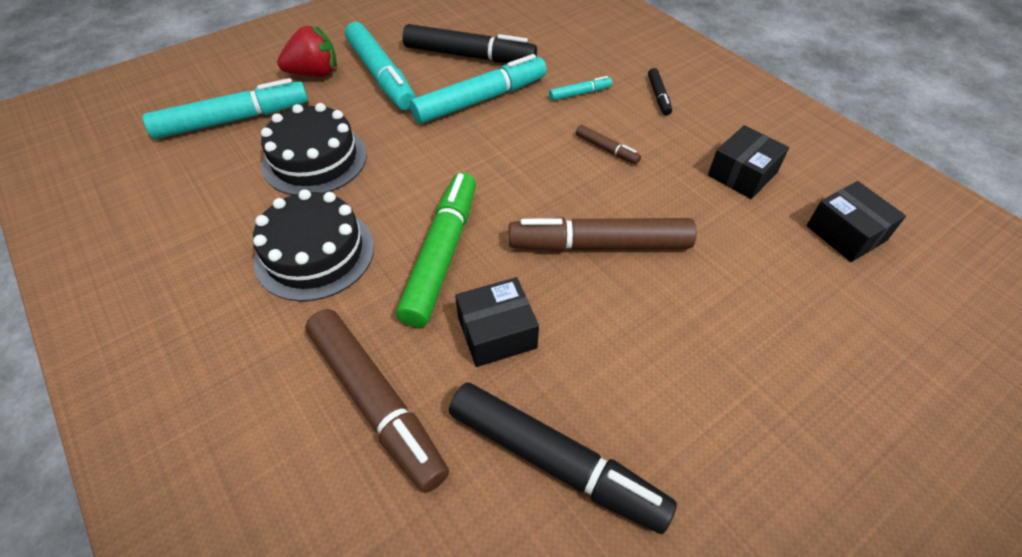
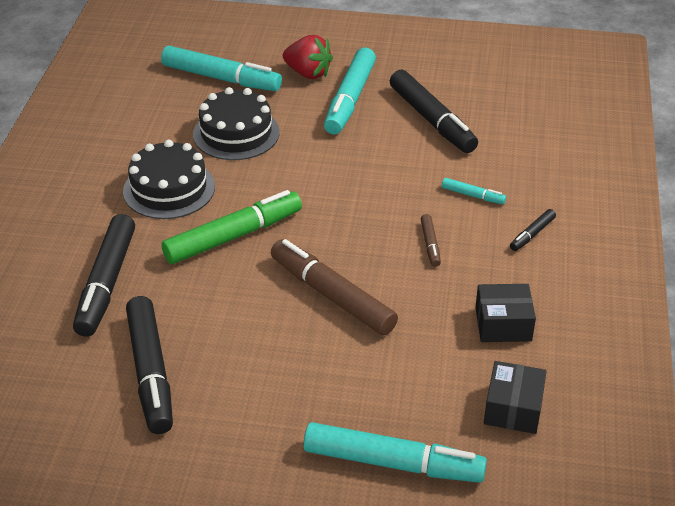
camera: 45 degrees right, 10 degrees down
(376, 402) = (107, 283): brown marker -> black marker
(480, 100) = (393, 157): turquoise marker -> turquoise marker (393, 463)
(497, 332) = (206, 296): black box -> none

